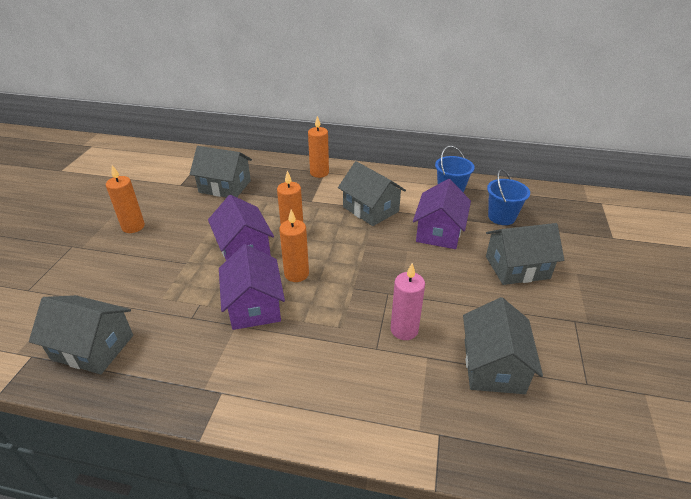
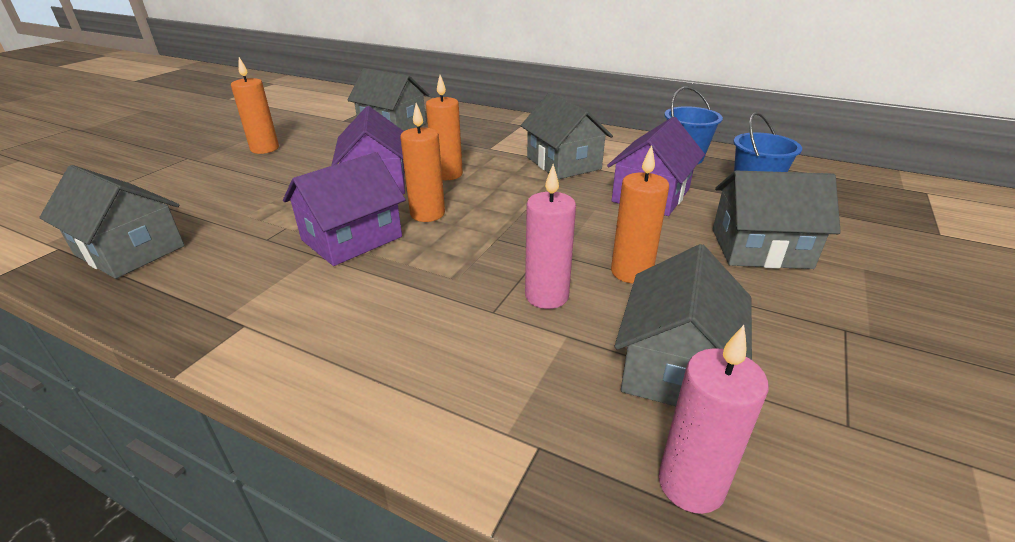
camera: 15 degrees right, 5 degrees down
(254, 306) = (351, 238): purple house -> purple house turned 45 degrees clockwise
(319, 173) = (514, 125): orange candle -> orange candle (631, 272)
(521, 437) = (691, 484): none -> pink candle

